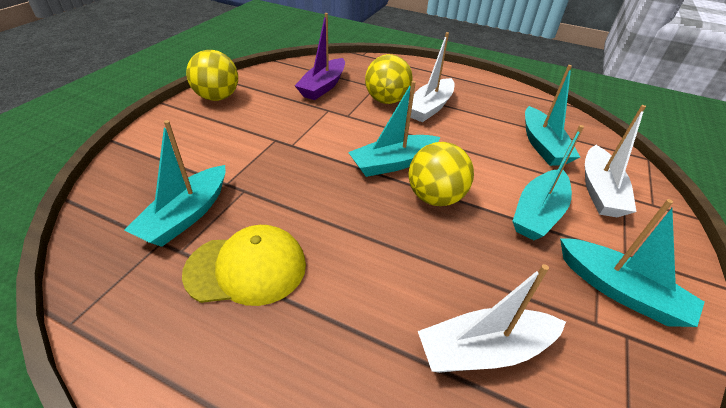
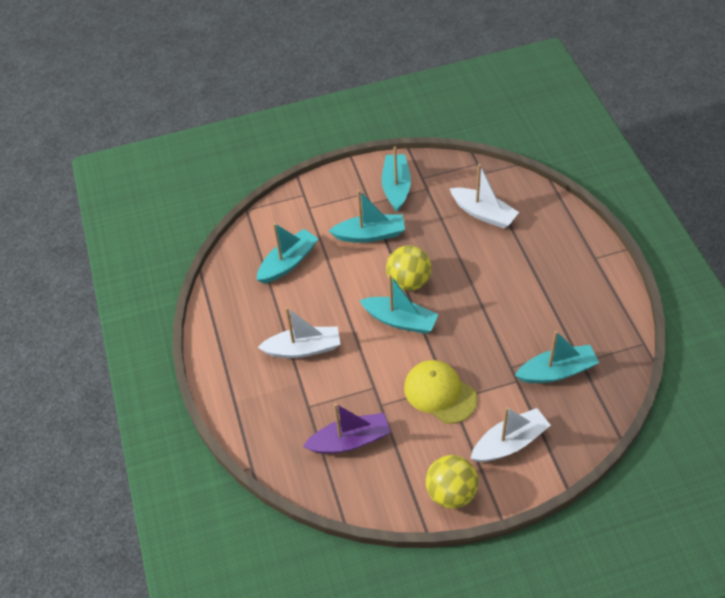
camera: 125 degrees left, 10 degrees up
(246, 268) = (548, 314): yellow cap -> yellow cap (440, 393)
(386, 100) = (323, 382): yellow ball -> none
(599, 191) = (315, 219): white boat -> white boat (510, 443)

